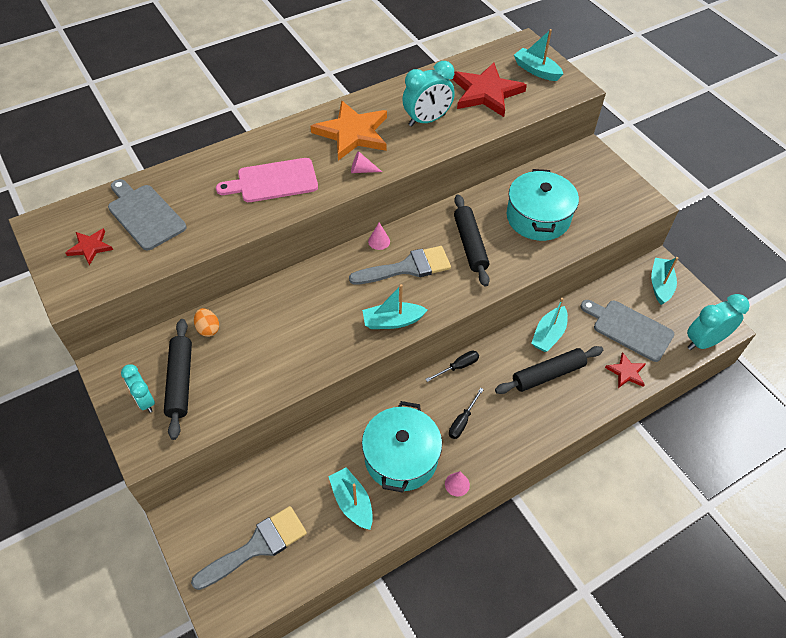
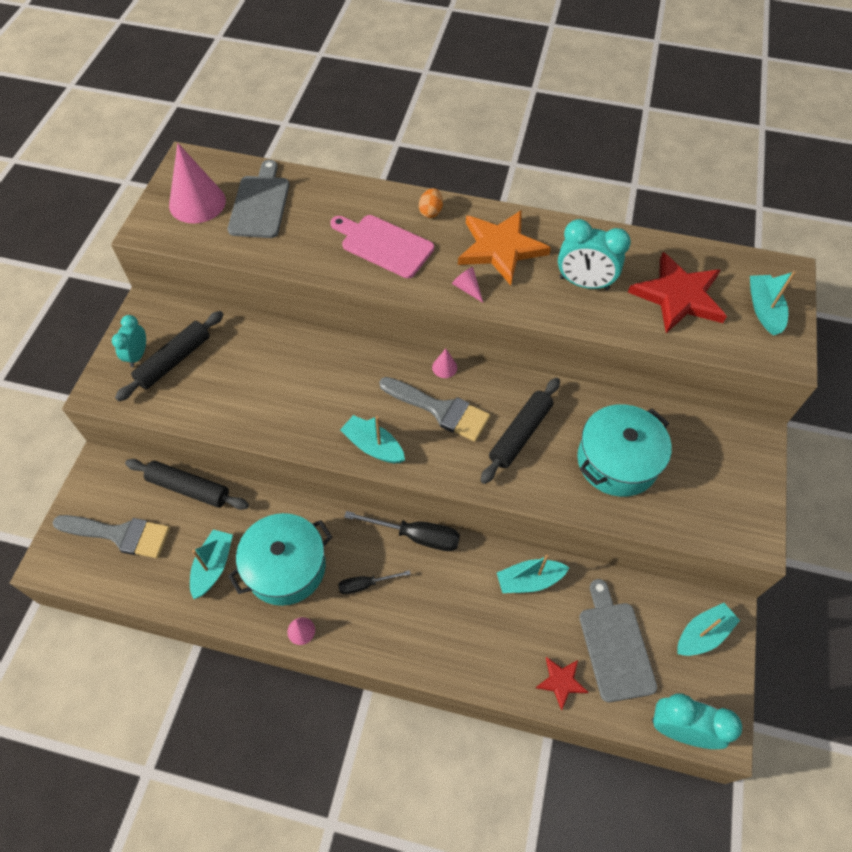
camera: 45 degrees right, 5 degrees up
(90, 247) = (197, 202): red star -> pink cone
(208, 329) = (236, 335): orange egg -> orange egg (431, 212)
(458, 367) = (416, 536): black screwdriver -> black screwdriver, size x1.67
(548, 374) = (485, 614): black rolling pin -> black rolling pin (189, 488)

